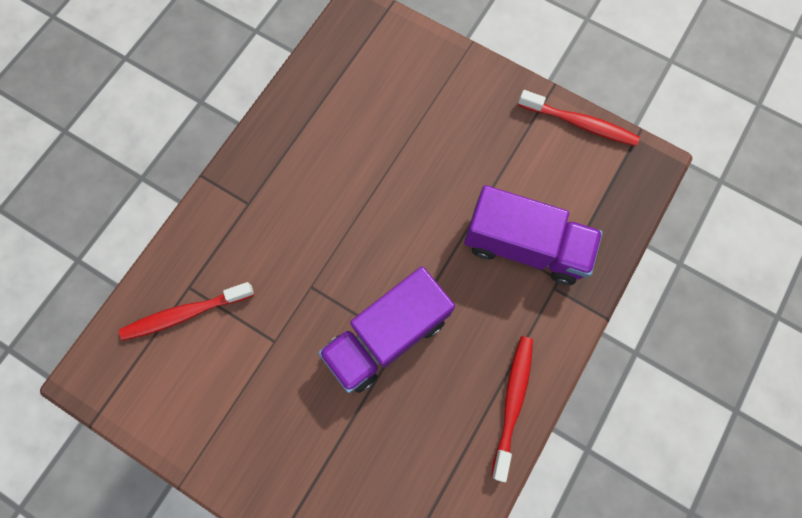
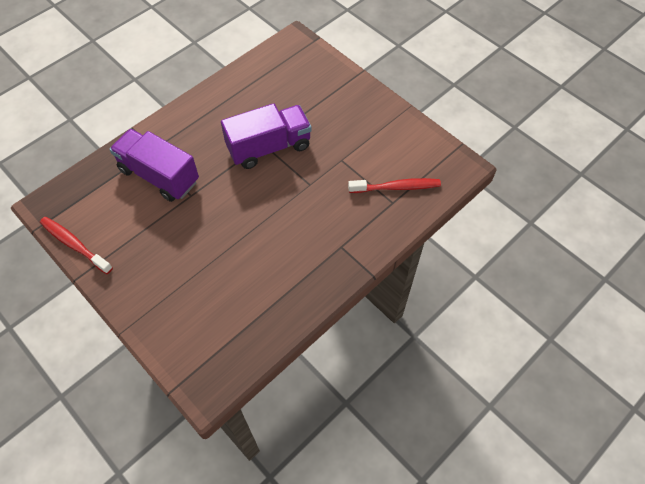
camera: 165 degrees left, 15 degrees down
(512, 402) = (208, 101): red toothbrush -> none

